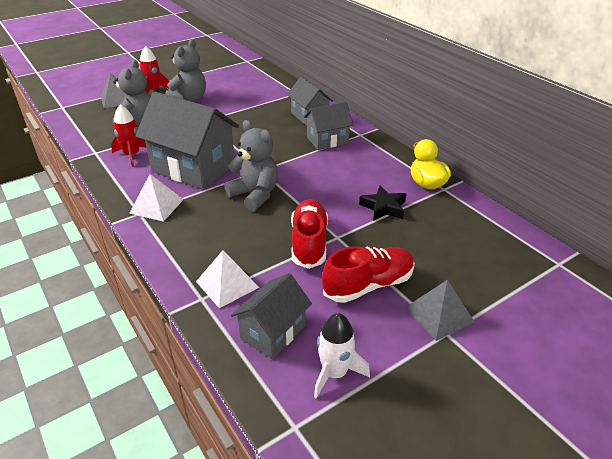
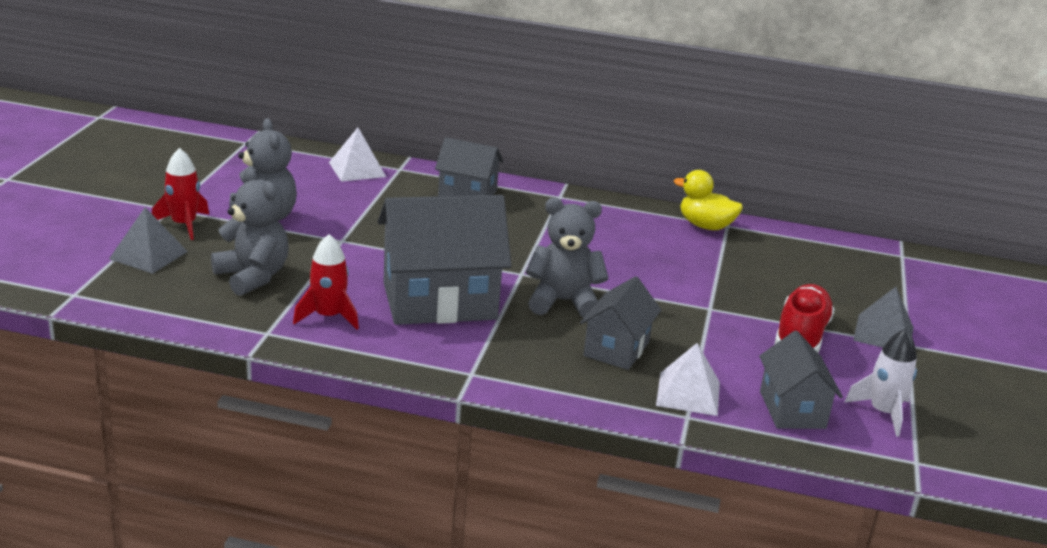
camera: 45 degrees left, 10 degrees down
(156, 206) = (477, 358): white pyramid -> white pyramid (357, 169)
(309, 243) = (695, 324): red shoe -> none
(327, 140) = (536, 215): grey house -> grey house (616, 349)
(383, 207) = (705, 264): black star -> none

